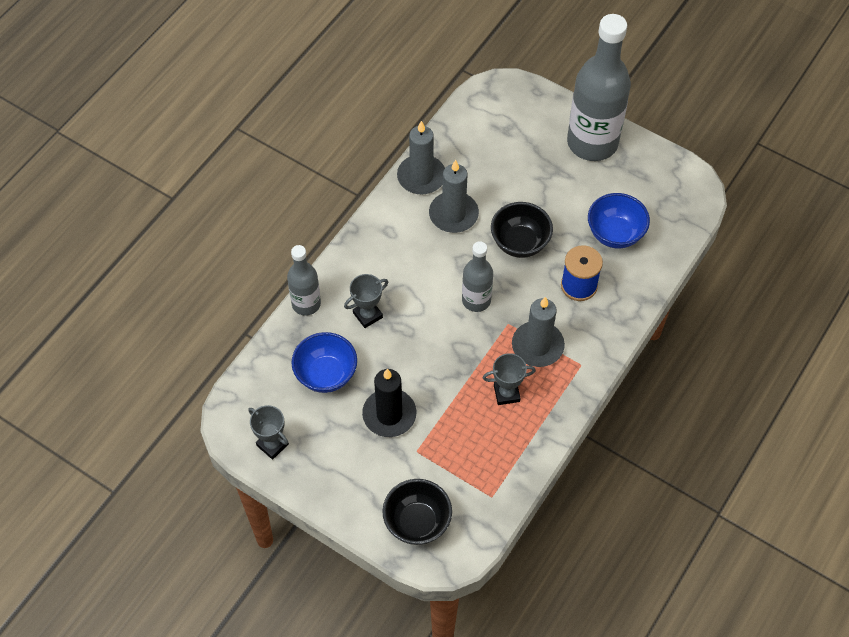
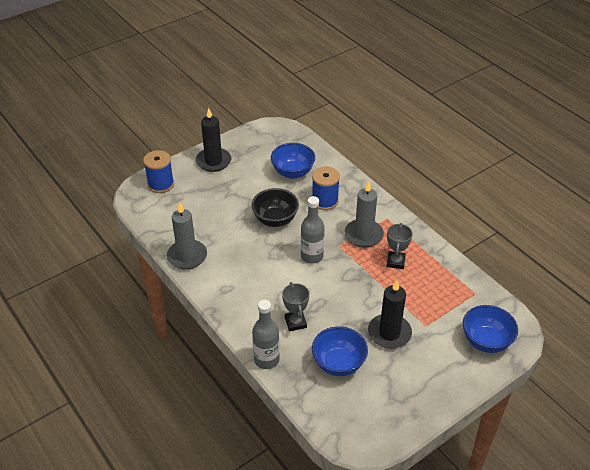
camera: 70 degrees left, 15 degrees down
(272, 445) = (390, 418): grey trophy -> none
(417, 522) = (486, 341): black bowl -> blue bowl
(453, 214) = (231, 248): grey candle -> none
(524, 106) = (161, 184): none -> blue spool
(592, 142) = (213, 161): grey bottle -> black candle

